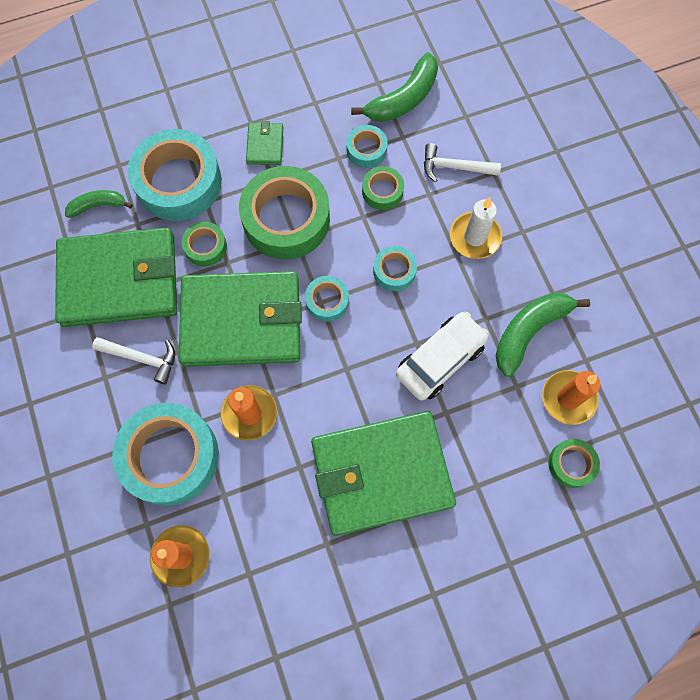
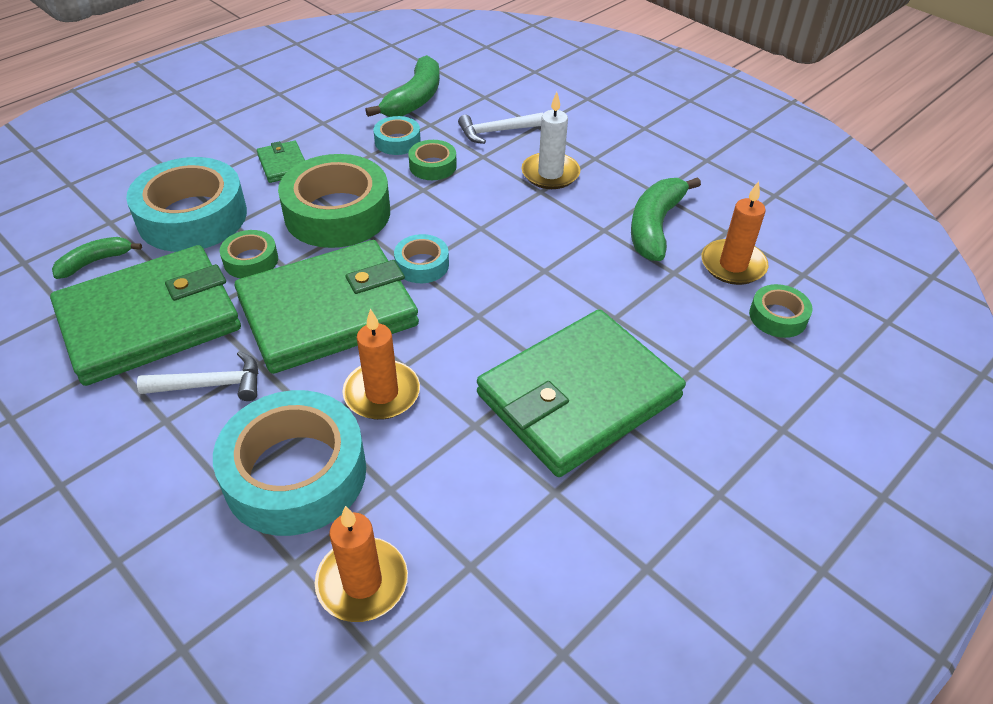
camera: 25 degrees left, 25 degrees down
(394, 271) = (483, 220): turquoise tape -> none
(440, 360) = (579, 275): white car -> none

